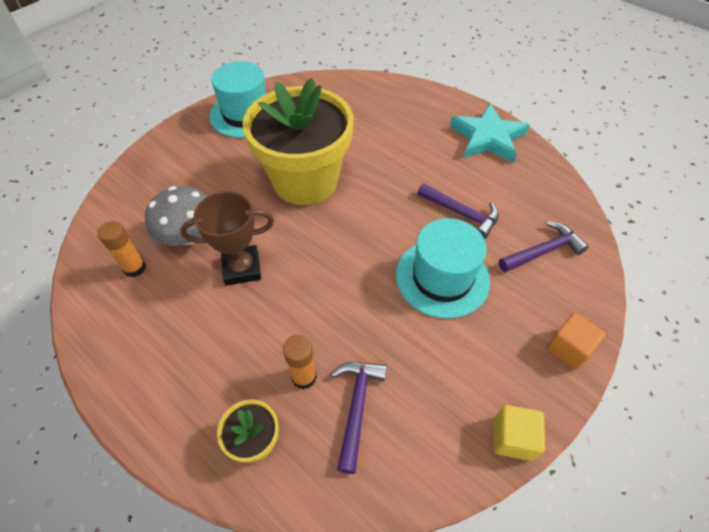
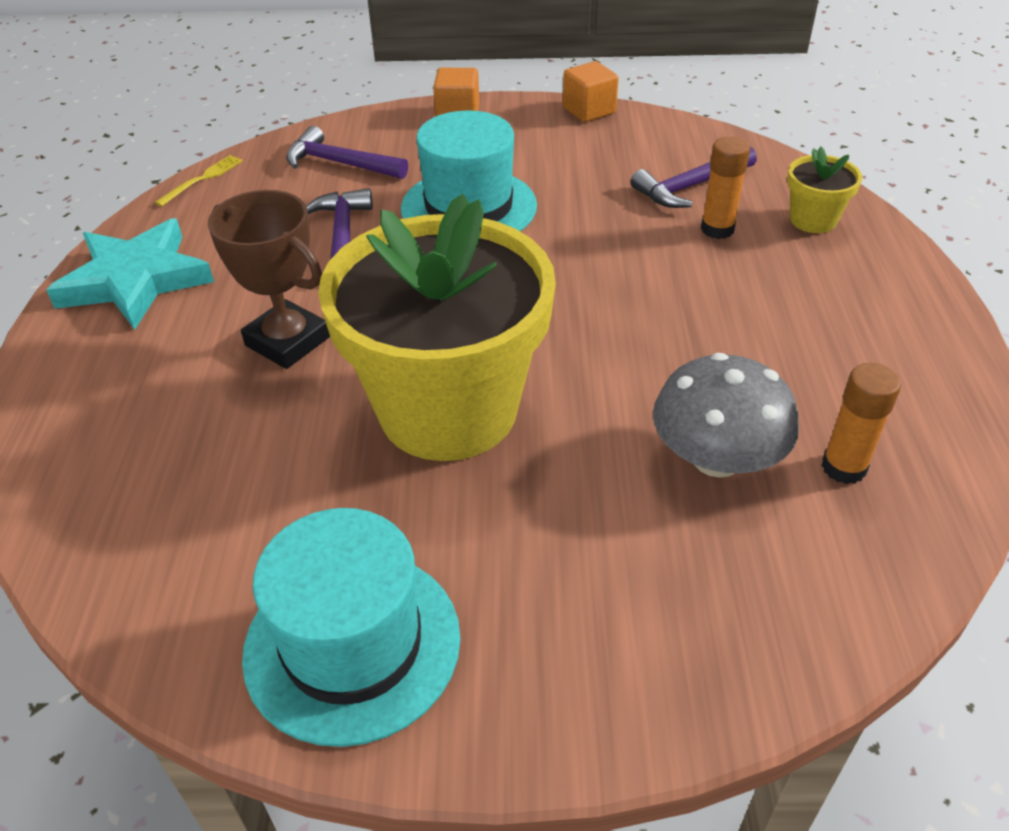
camera: 130 degrees left, 10 degrees down
(242, 268) = (680, 360): brown trophy -> brown trophy (287, 341)
(513, 438) = (589, 110): yellow cube -> orange cube
(570, 191) = (202, 179): none -> yellow fork

